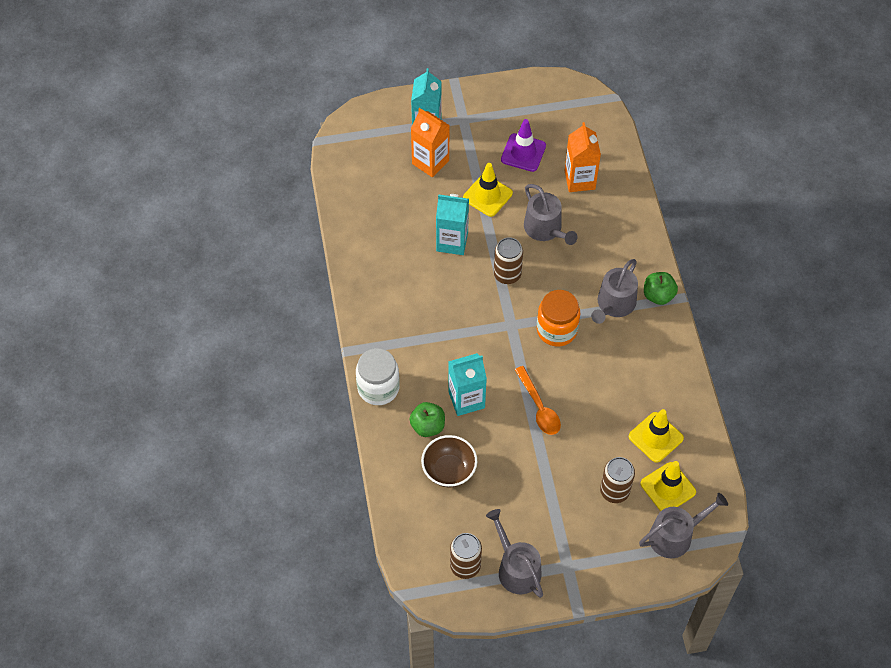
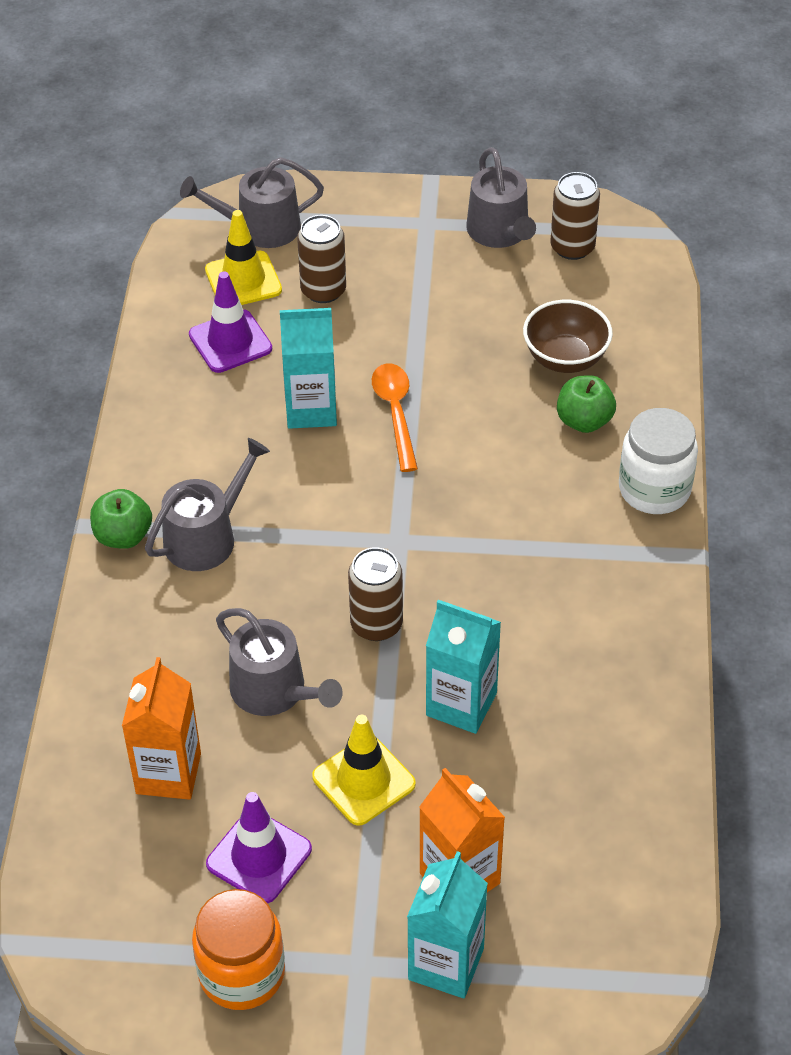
camera: 165 degrees left, 10 degrees down
(466, 399) = (510, 445): turquoise carton -> turquoise carton (311, 409)
(545, 229) = (274, 691): grey watering can -> grey watering can turned 150 degrees clockwise
(556, 330) = (322, 517): orange jar -> orange jar (242, 973)
(655, 437) = (230, 342): yellow traffic cone -> purple traffic cone

